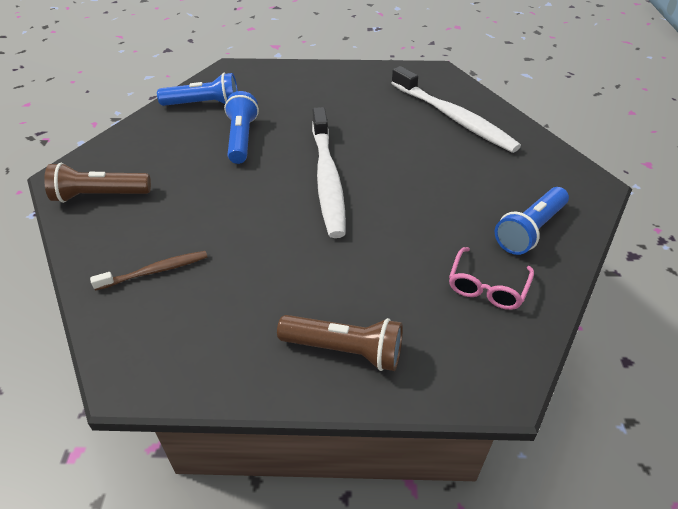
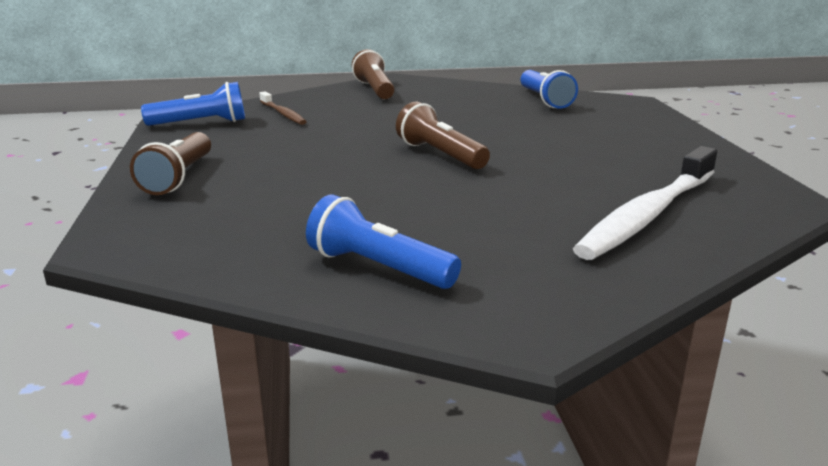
camera: 80 degrees right, 20 degrees down
(241, 138) = (492, 118): blue flashlight -> blue flashlight (201, 123)
(327, 178) = (440, 155): white toothbrush -> brown flashlight
(487, 287) = (260, 238): pink glasses -> none

